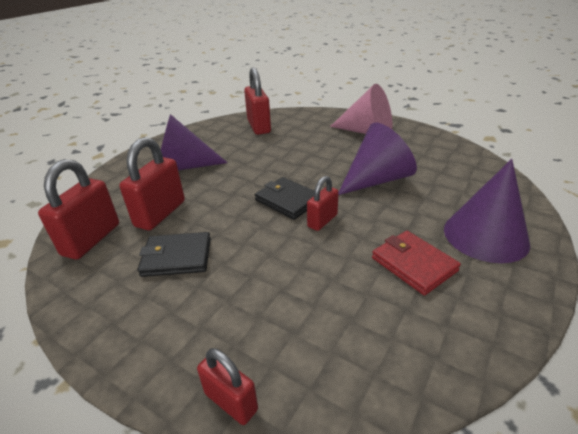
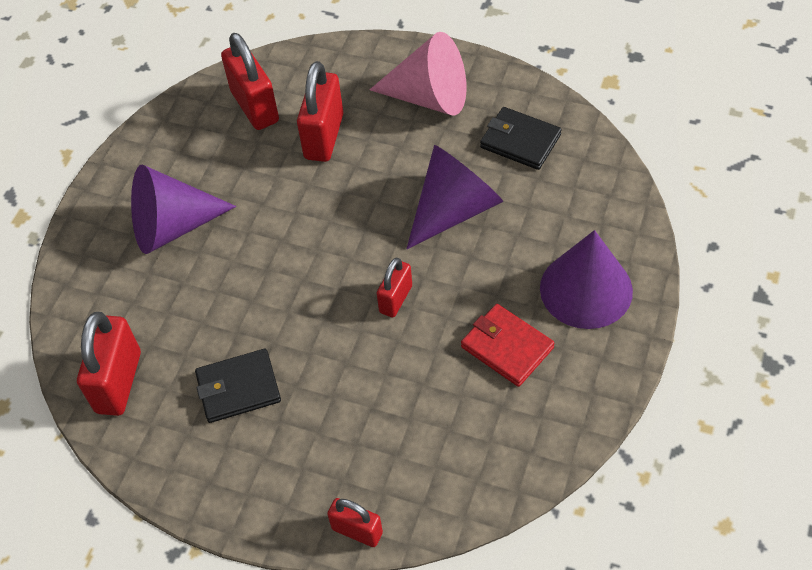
camera: 10 degrees left, 20 degrees up
(160, 214) = (185, 324): red padlock -> red padlock (324, 136)
(288, 200) = (344, 271): black wallet -> black wallet (520, 141)

